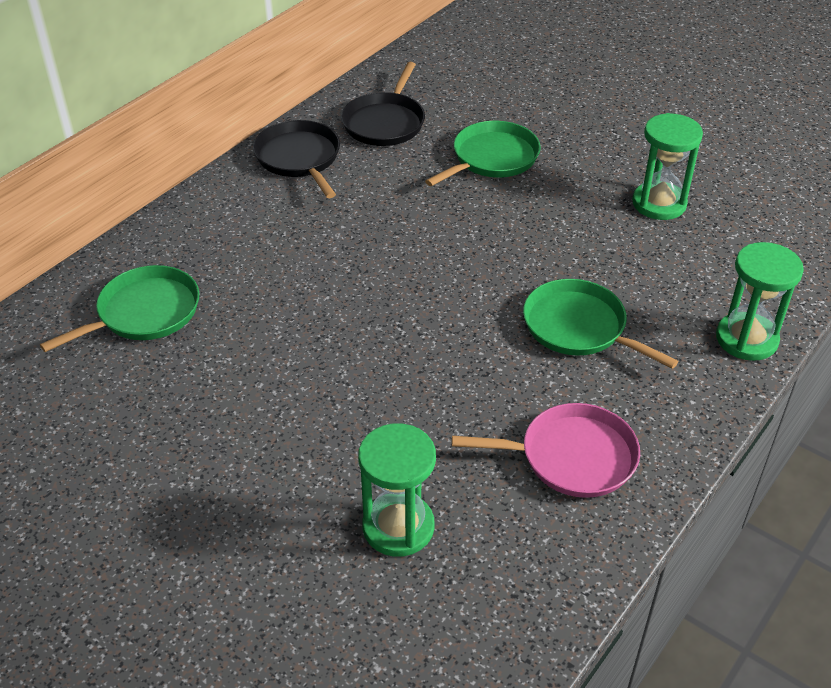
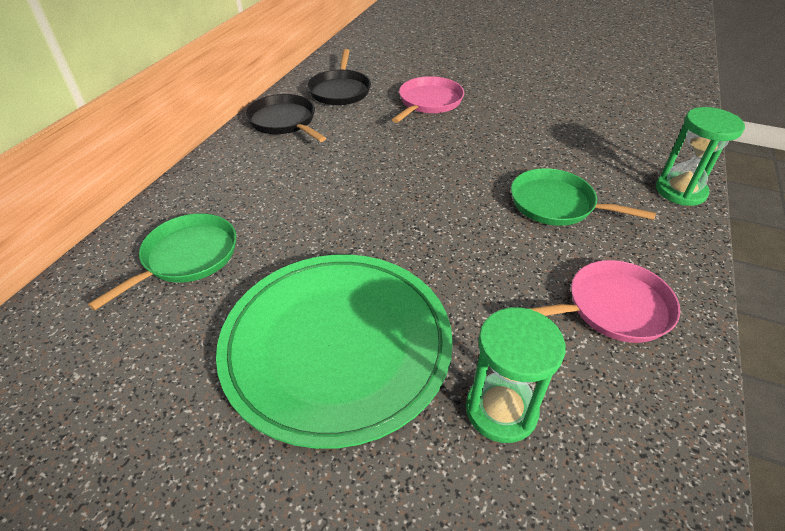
camera: 15 degrees left, 0 degrees up
(265, 435) = (337, 346): none -> green plate
(492, 158) = (429, 102): green pan -> pink pan
(659, 203) = (560, 113): green hourglass -> none

